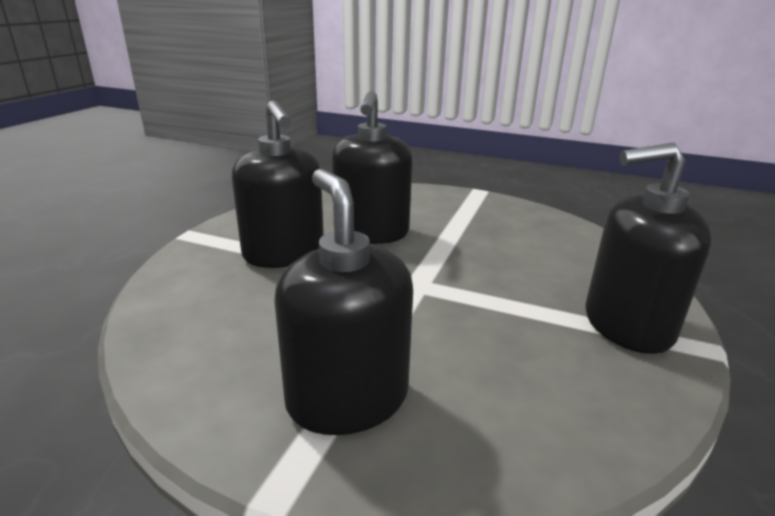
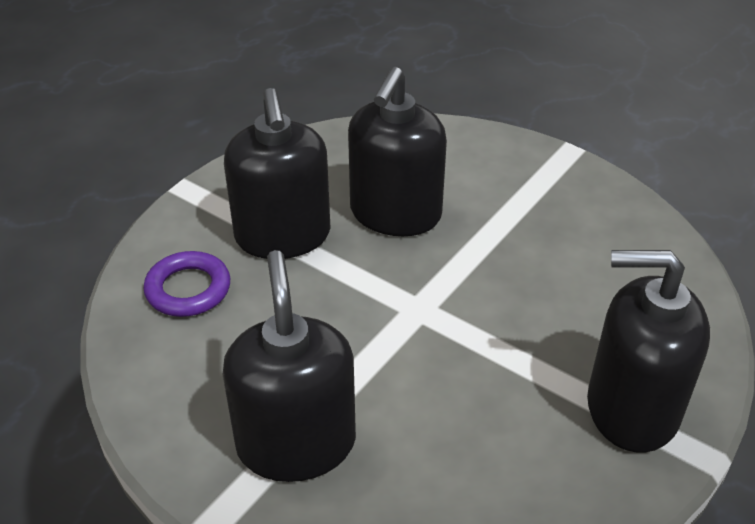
camera: 15 degrees right, 15 degrees up
(206, 296) = (188, 289): none -> purple ring

